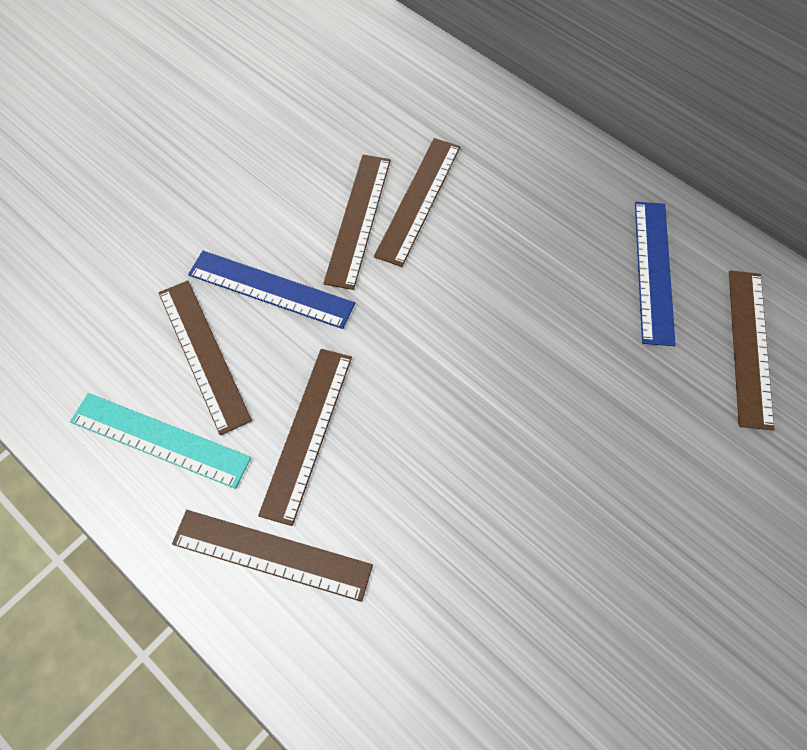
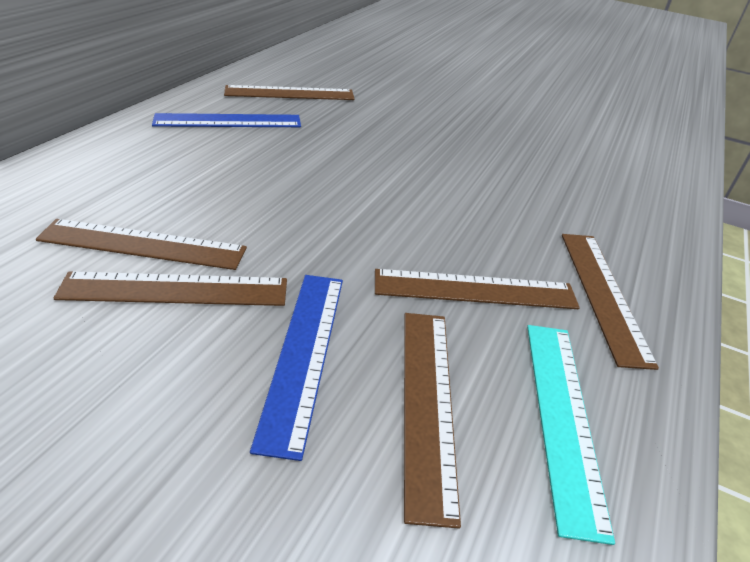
camera: 110 degrees left, 25 degrees down
(203, 354) = (428, 403): brown ruler -> brown ruler turned 45 degrees counterclockwise

